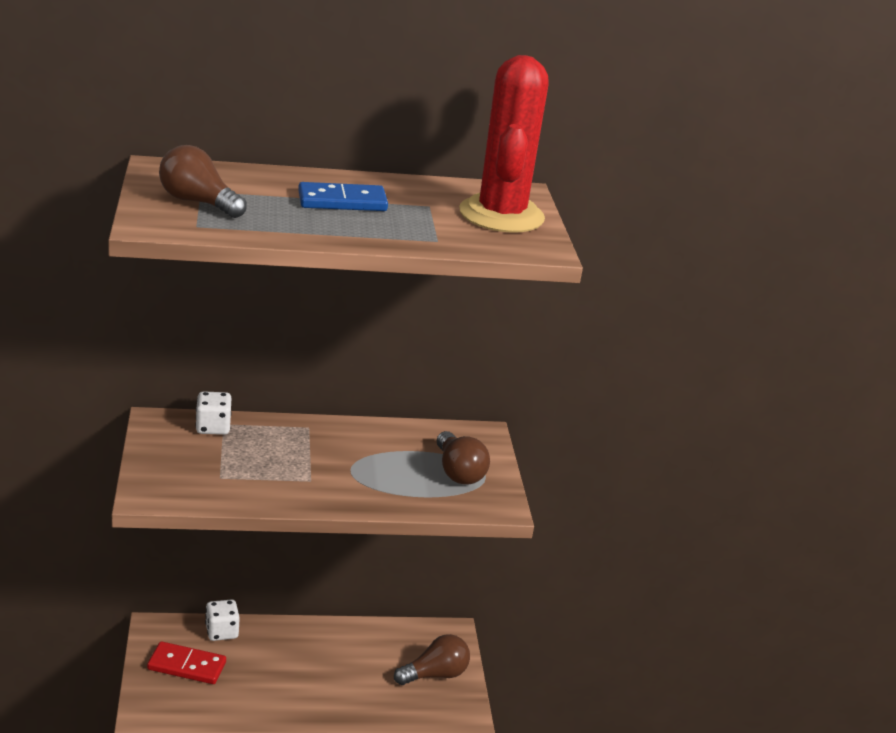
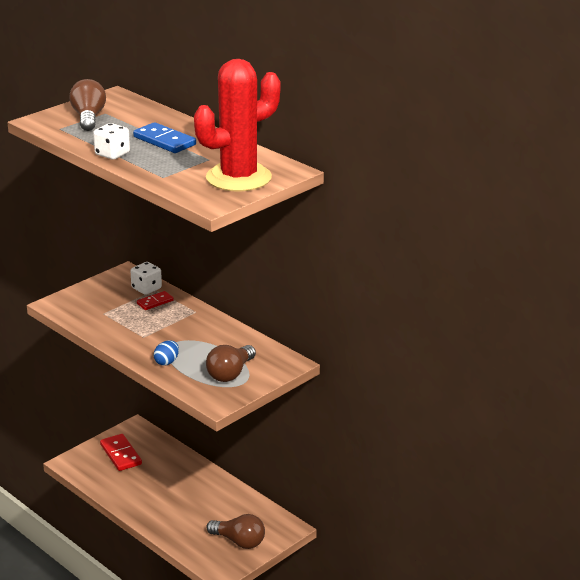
camera: 55 degrees right, 0 degrees up
(221, 631) = (164, 449): white dice -> white dice (112, 154)
(250, 437) = (155, 302): none -> red domino
(383, 493) = (167, 362): none -> blue egg

